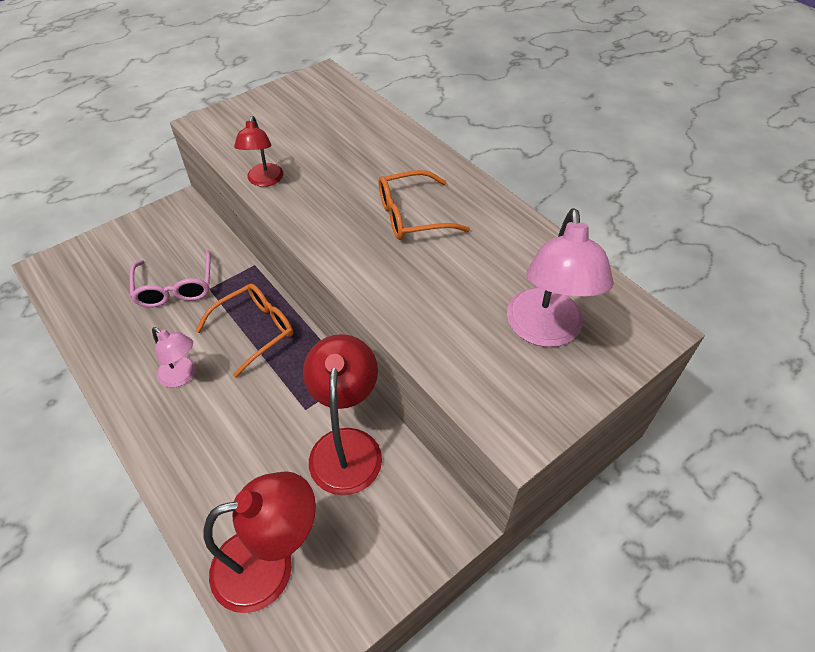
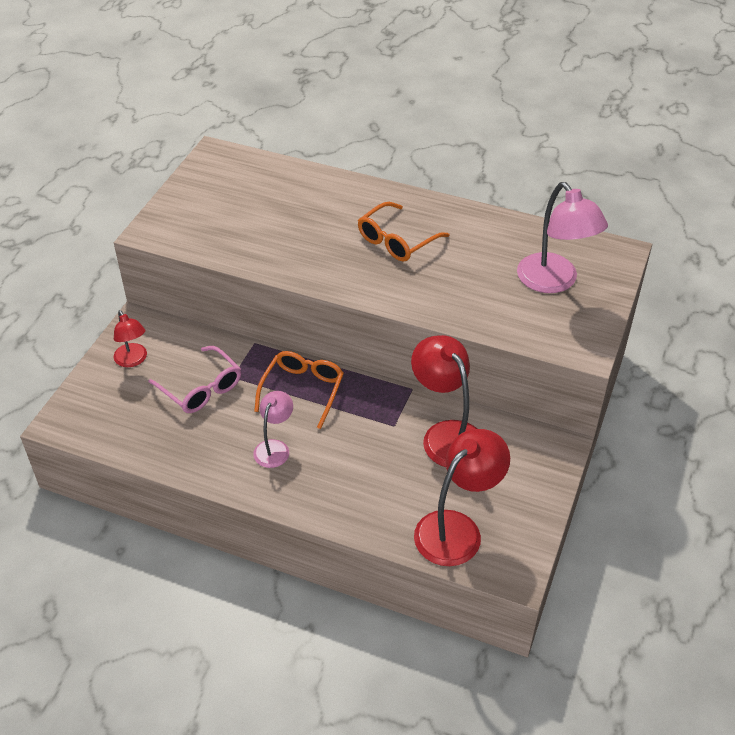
camera: 30 degrees left, 5 degrees down
(182, 376) = (274, 447): pink lamp -> pink lamp turned 75 degrees counterclockwise
(264, 180) = (253, 259): red lamp -> red lamp (133, 360)

